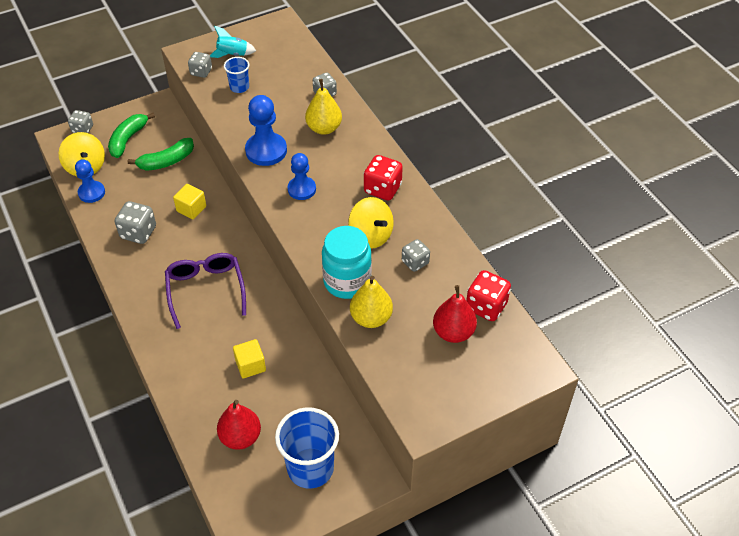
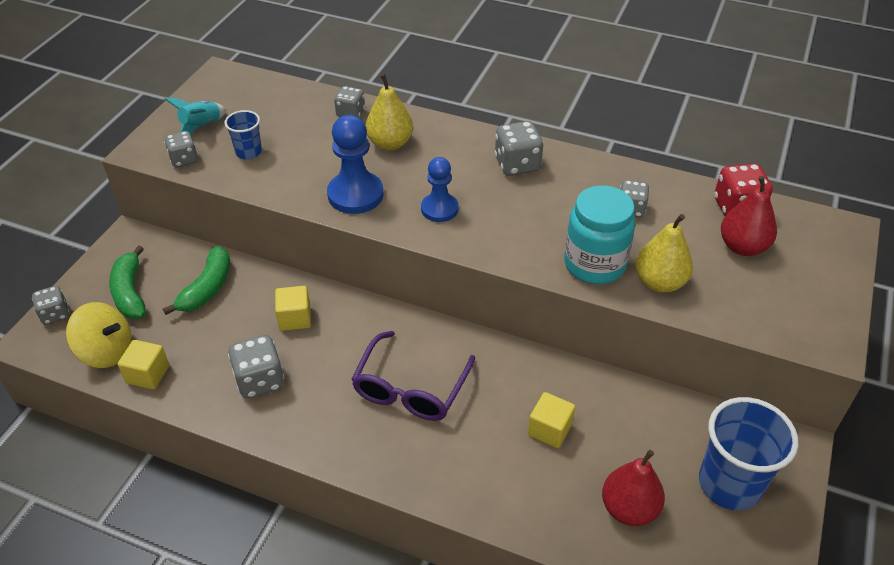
camera: 40 degrees left, 5 degrees down
(91, 193) = (148, 374): blue pawn -> yellow cube
(206, 290) = (410, 388): purple glasses -> purple glasses turned 105 degrees counterclockwise
(371, 236) = (561, 211): yellow spinning top -> none
(382, 189) = (517, 164): red dice -> grey dice

